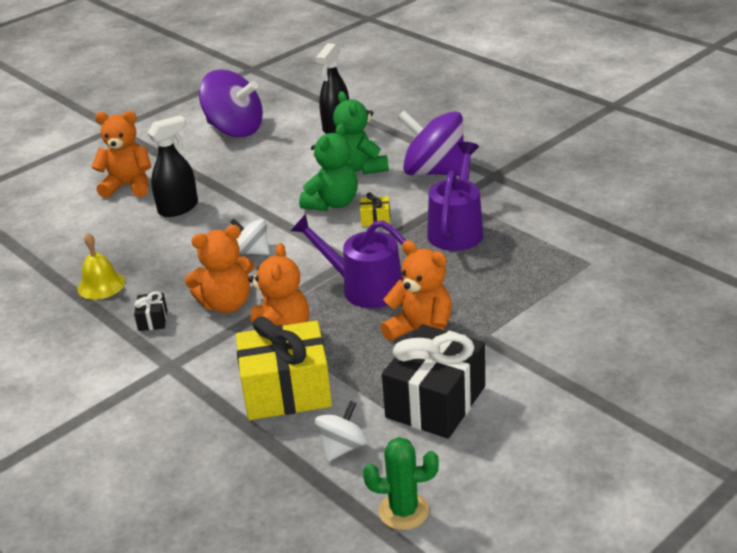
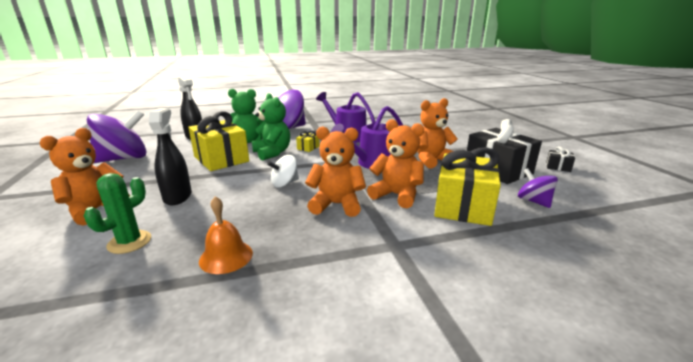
camera: 65 degrees left, 10 degrees down
(101, 285) = (226, 256): yellow bell -> orange bell
(152, 320) = (319, 240): black gift -> black gift (558, 167)
(226, 304) = (336, 205): orange teddy bear -> orange teddy bear turned 90 degrees counterclockwise
(283, 181) = (221, 159): none -> yellow gift
(342, 447) = (533, 201): white spinning top -> purple spinning top
(403, 511) = (600, 198): green cactus -> green cactus (129, 242)

